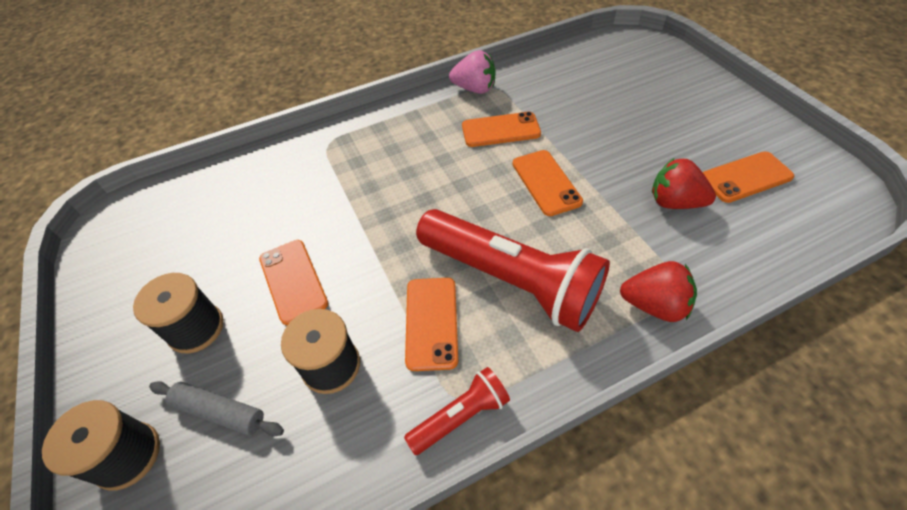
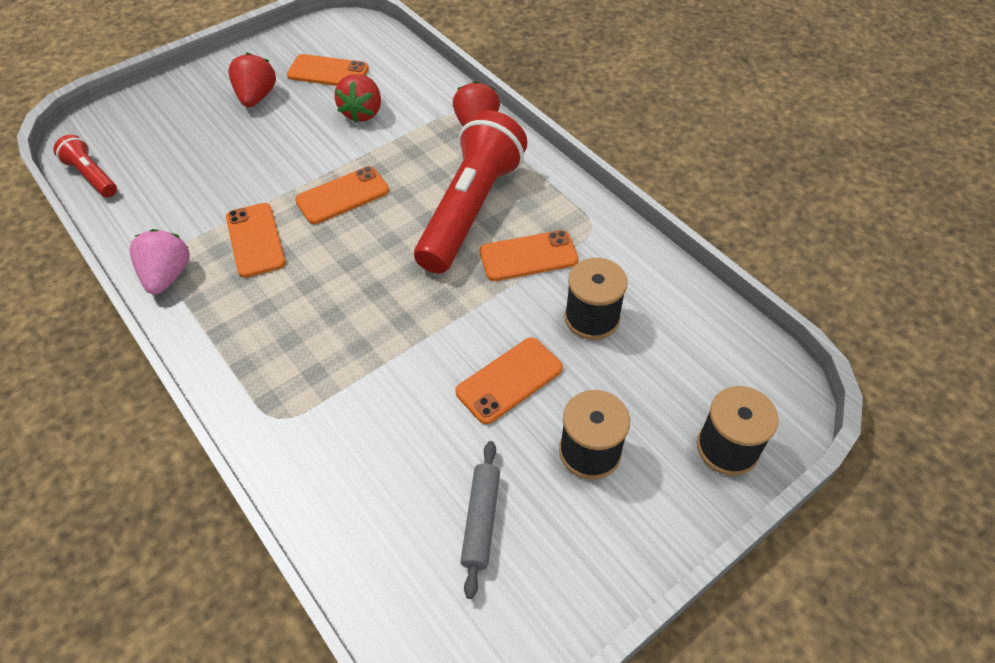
camera: 105 degrees left, 0 degrees up
(220, 412) = (663, 389): grey rolling pin -> grey rolling pin (481, 520)
(460, 416) = (604, 224): red flashlight -> red flashlight (91, 176)
(694, 127) = (256, 97): none -> red strawberry
(746, 177) = (328, 72): orange phone -> orange phone turned 45 degrees counterclockwise

